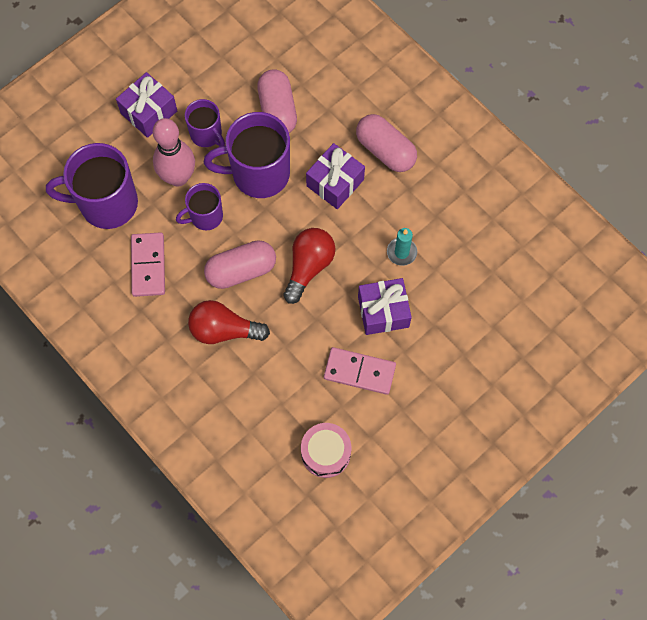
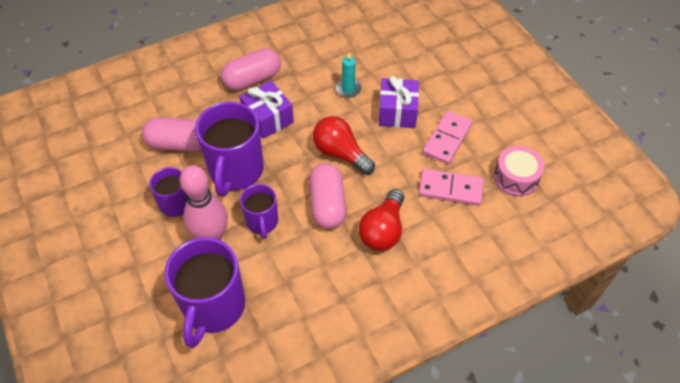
camera: 75 degrees left, 15 degrees down
(148, 265) = (296, 281): pink domino -> pink domino (450, 189)
(149, 112) = (128, 248): purple gift -> none

